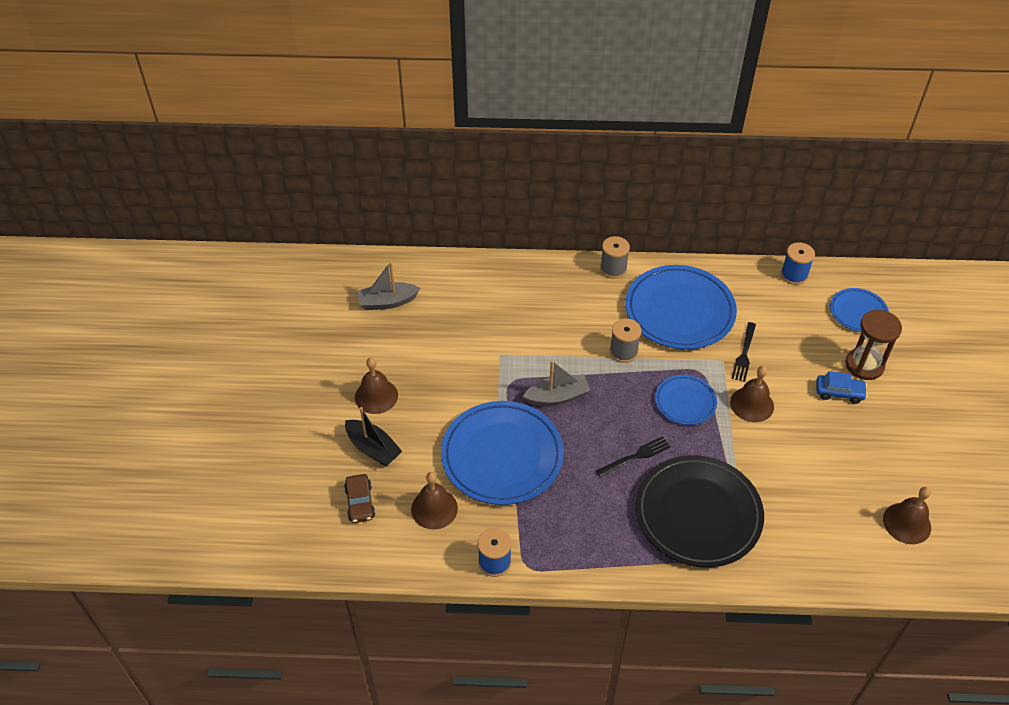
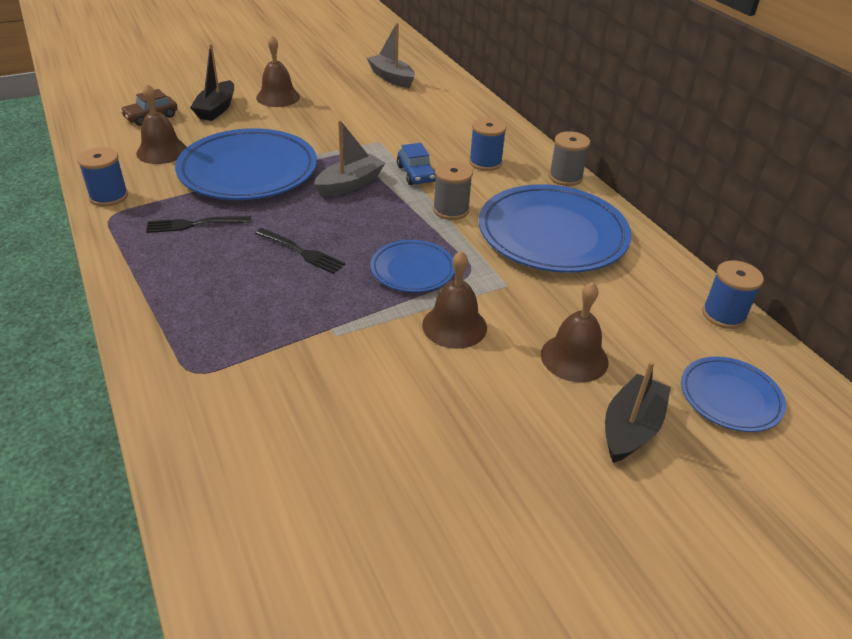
camera: 60 degrees right, 10 degrees down
(557, 397) = (350, 184): grey boat -> grey boat turned 90 degrees counterclockwise
(569, 303) = (485, 162): none -> blue spool
(698, 514) = (240, 319): black plate -> none
(744, 354) = (534, 300): black fork -> black fork (194, 224)
(839, 392) = (550, 410): blue car -> blue car (416, 174)
(864, 365) = (631, 428): brown hourglass -> black boat
(907, 523) = (340, 557): brown bell -> brown bell (574, 357)

